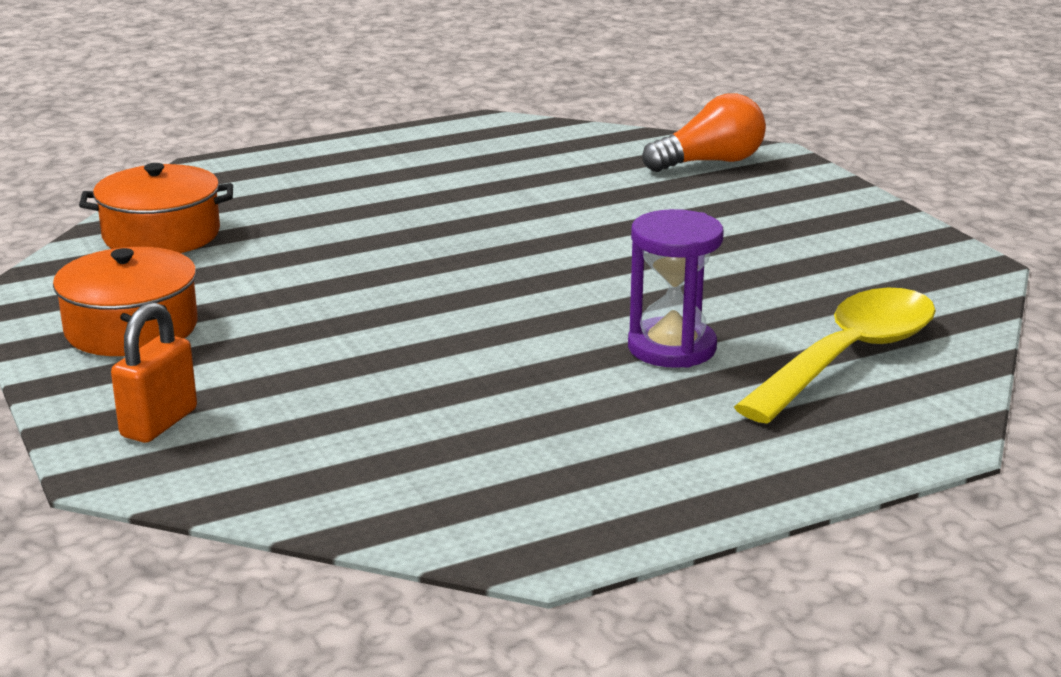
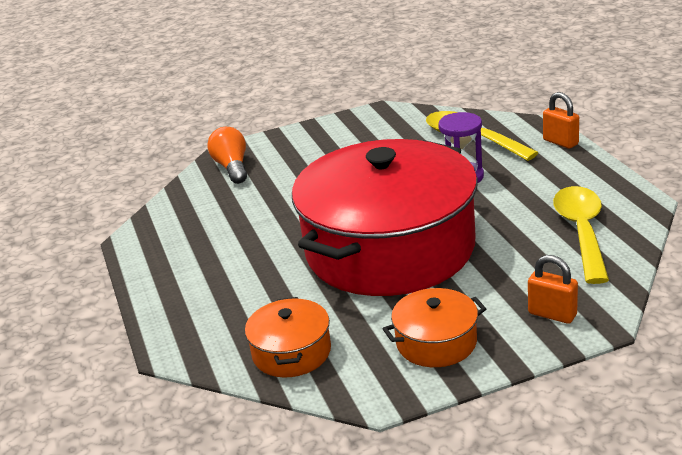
camera: 80 degrees left, 5 degrees up
(415, 289) = (390, 248): none -> red pot
(429, 465) = (581, 232): none -> yellow spoon
(845, 459) = (560, 142): none -> orange padlock

